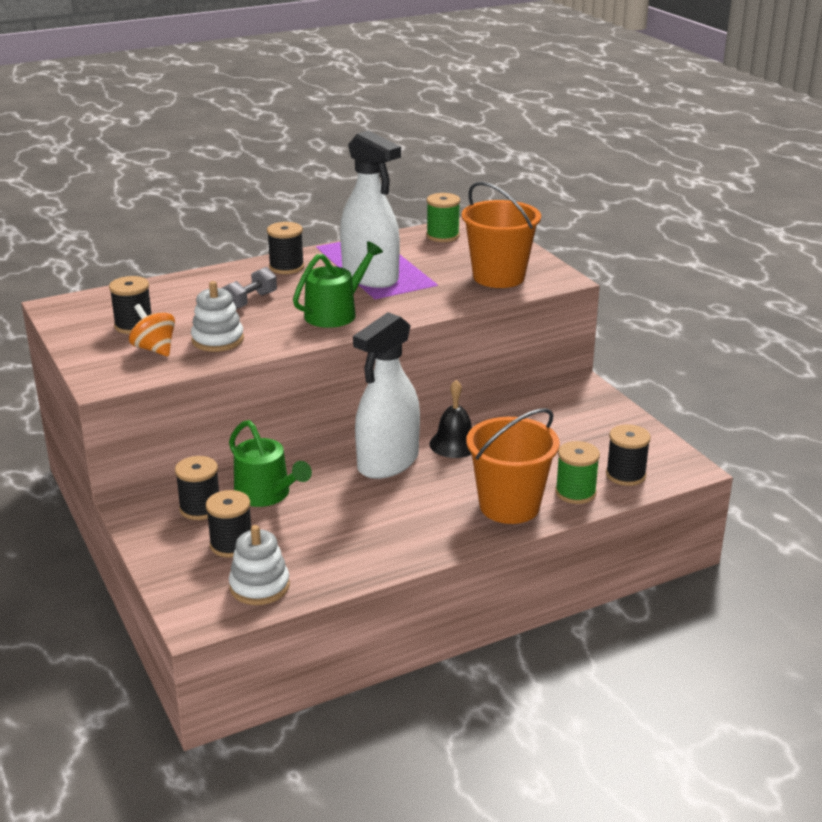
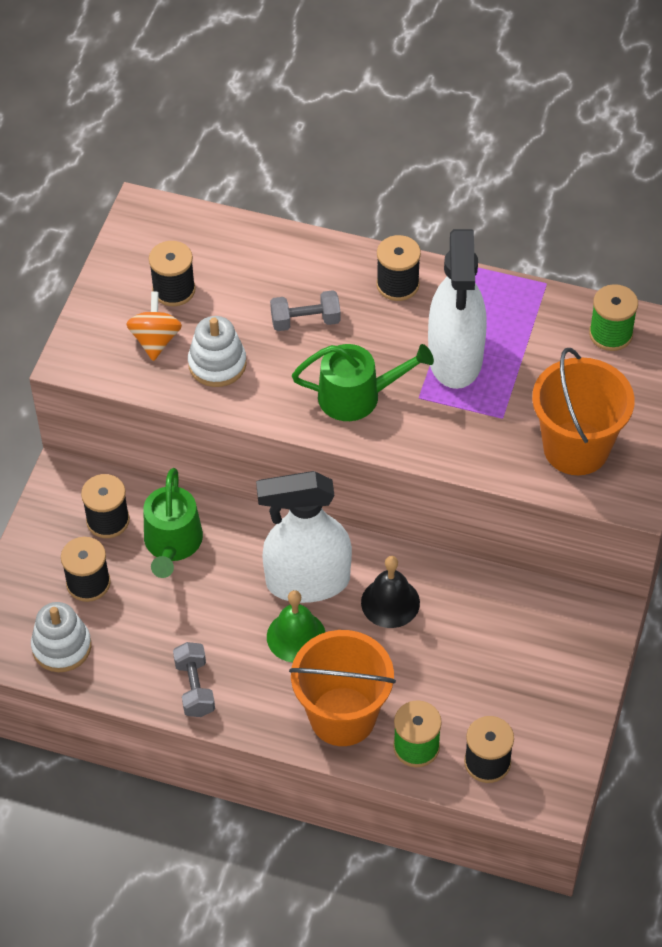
camera: 45 degrees right, 25 degrees up
(391, 550) = (195, 688): none -> grey dumbbell
(420, 489) = (296, 636): none -> green bell

